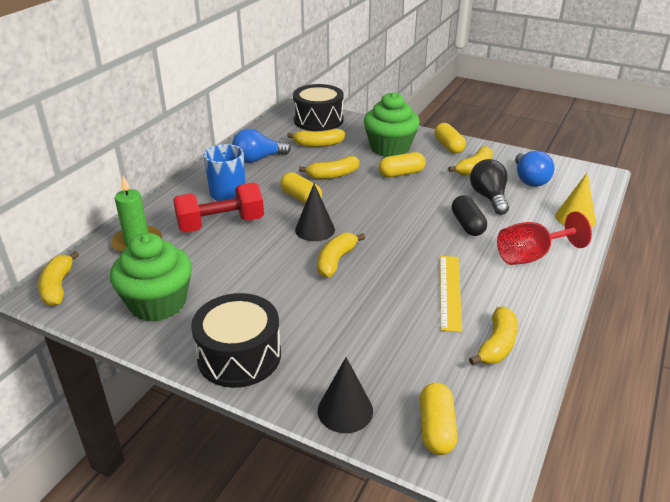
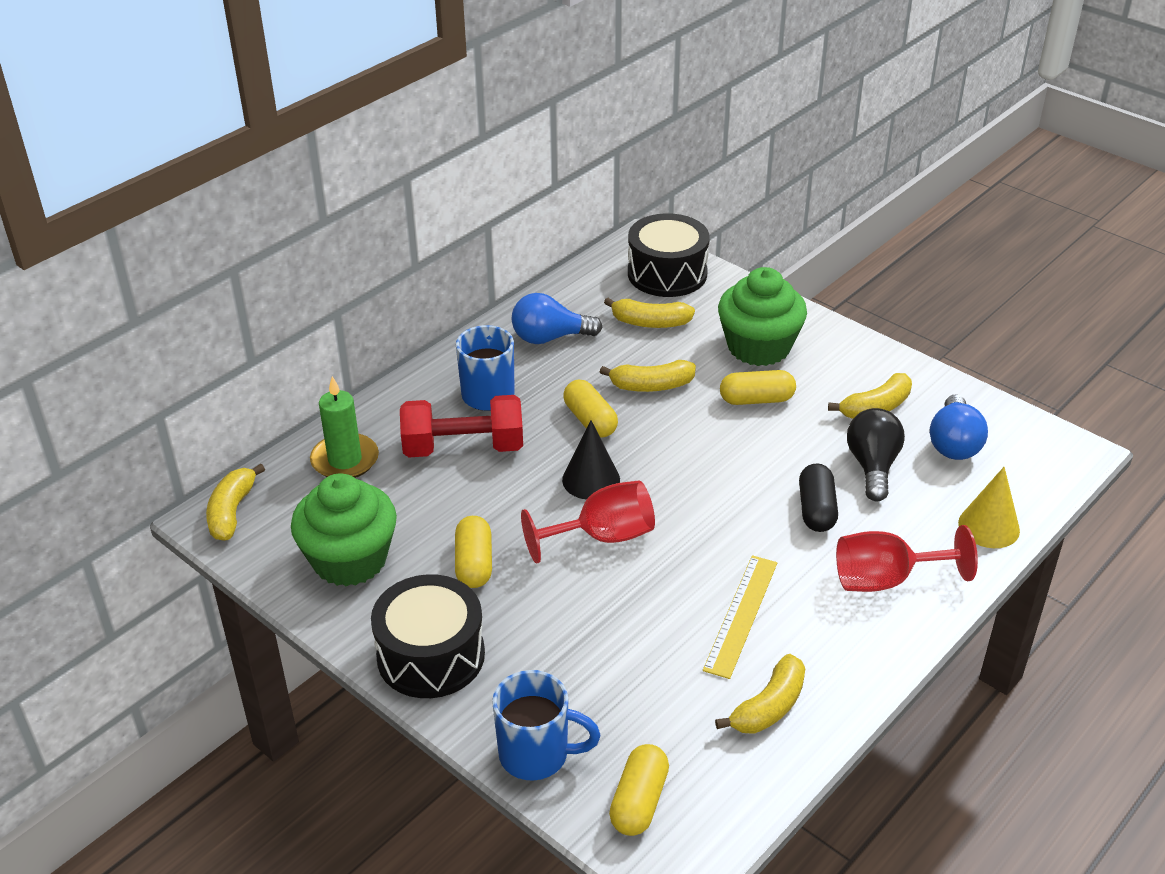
camera: 15 degrees right, 5 degrees up
(336, 261) = (602, 537): yellow banana -> red goblet
(345, 410) = (536, 755): black cone -> blue mug
(448, 146) = (854, 358): yellow capsule -> yellow capsule (474, 564)

